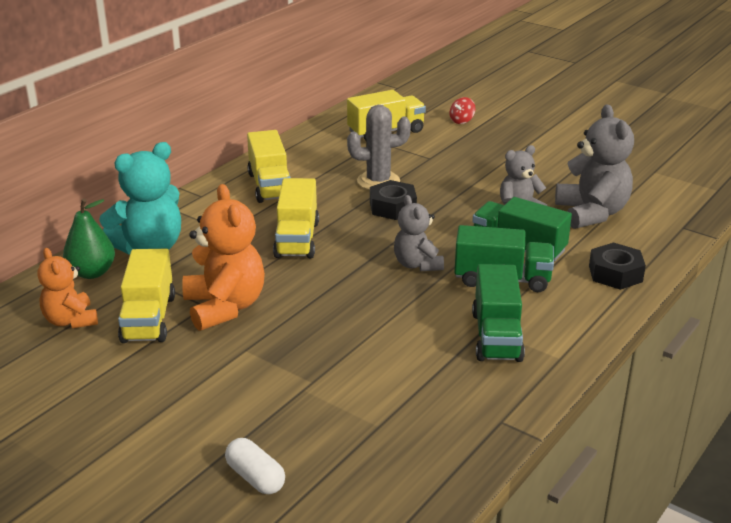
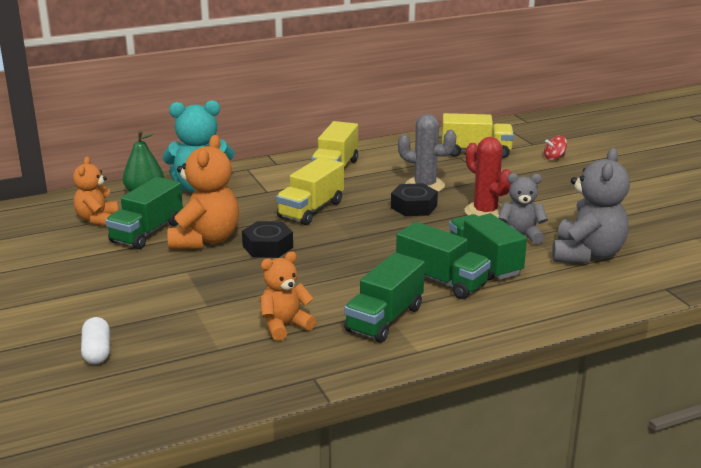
camera: 30 degrees right, 5 degrees down
(148, 318) = (147, 232): yellow truck -> green truck
(414, 376) = (285, 326): none -> orange teddy bear
(417, 264) = (383, 251): grey teddy bear -> none
(463, 194) = (485, 212): none -> red cactus
(615, 273) = (549, 305): black nut -> black nut (267, 247)

